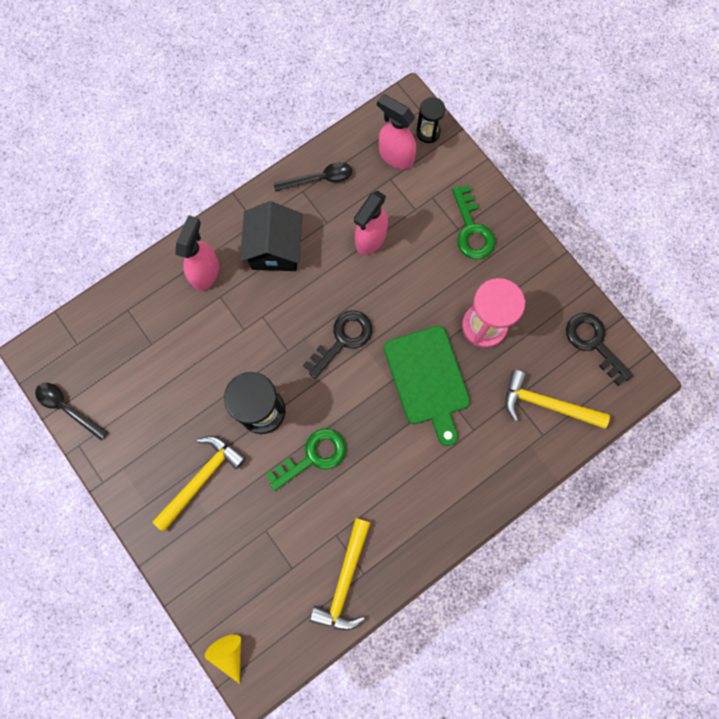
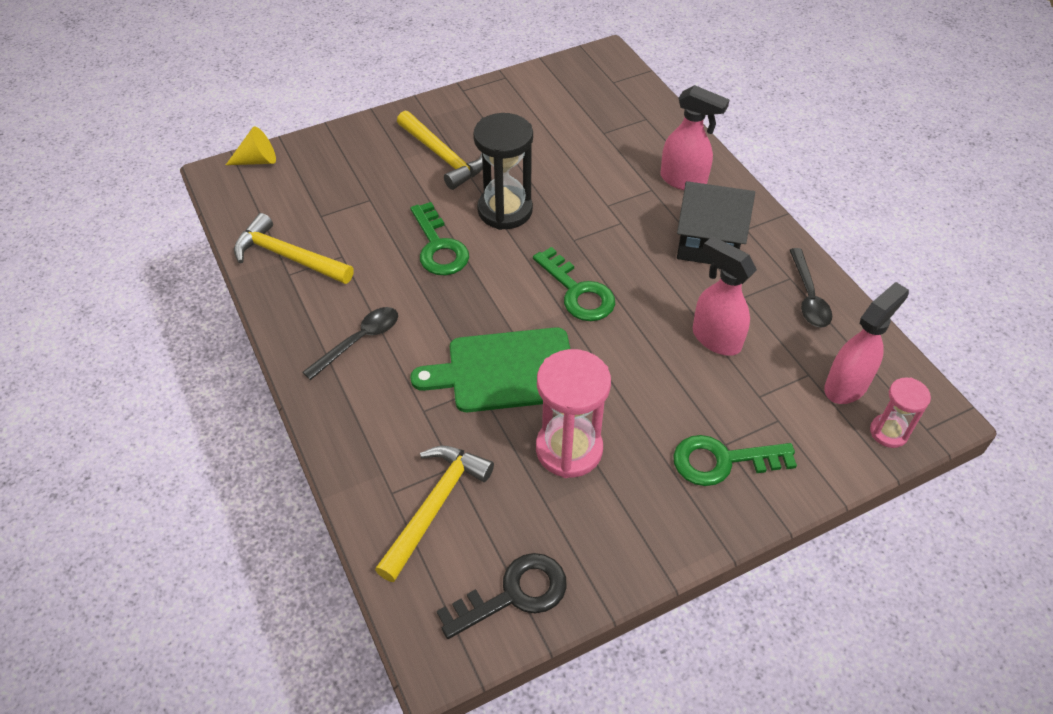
camera: 100 degrees right, 25 degrees down
(67, 408) = (545, 72): black spoon -> black spoon (359, 341)
(343, 339) = (578, 292): black key -> green key
(428, 132) = (888, 432): black hourglass -> pink hourglass

